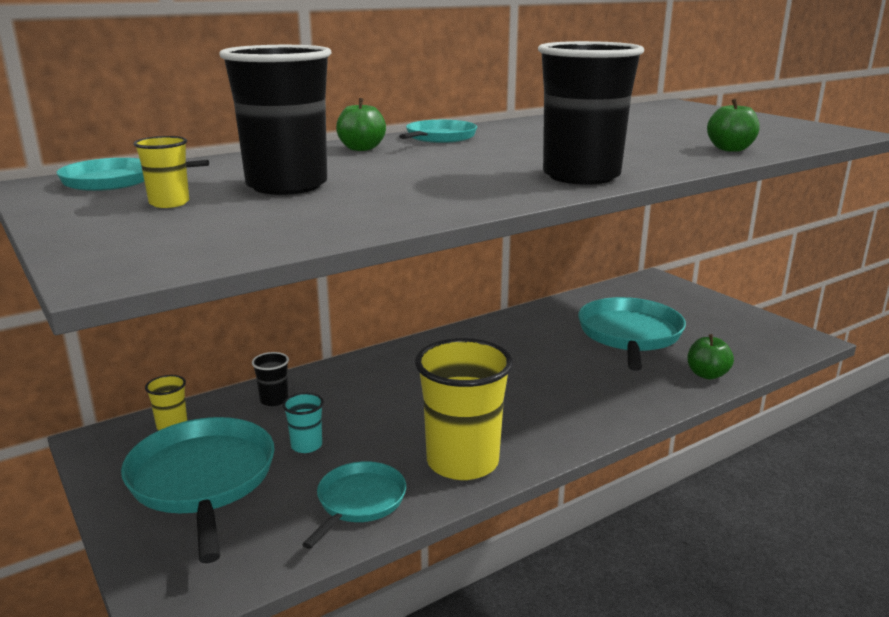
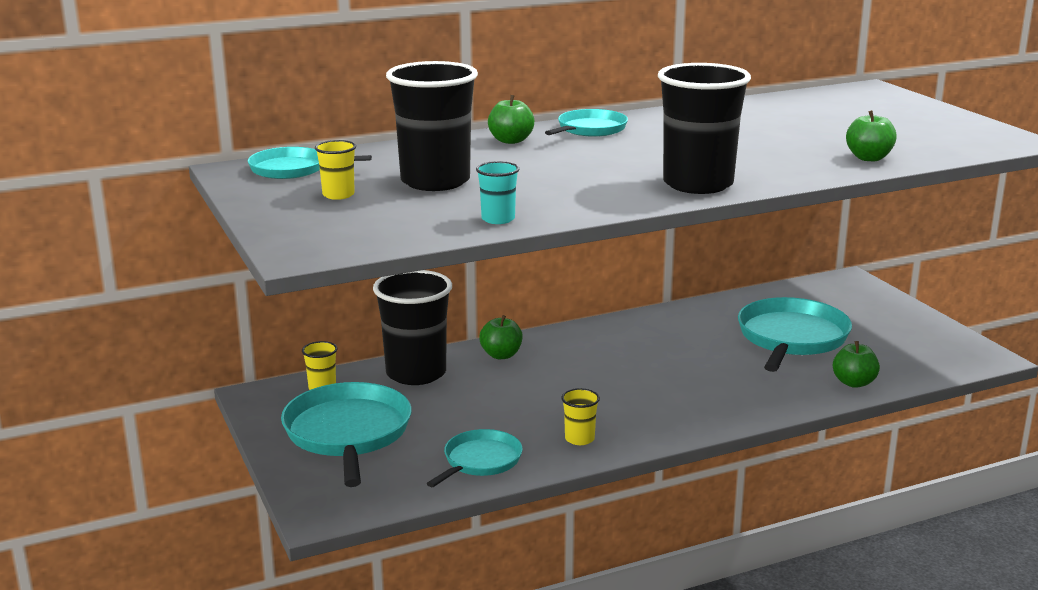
camera: 10 degrees right, 0 degrees up
(274, 400) = (416, 373): black cup -> black cup, size x2.25
(306, 445) = (441, 414): turquoise cup -> turquoise cup (498, 219)
(360, 373) = (501, 355): none -> green apple
(462, 462) = (579, 439): yellow cup -> yellow cup, size x0.44

